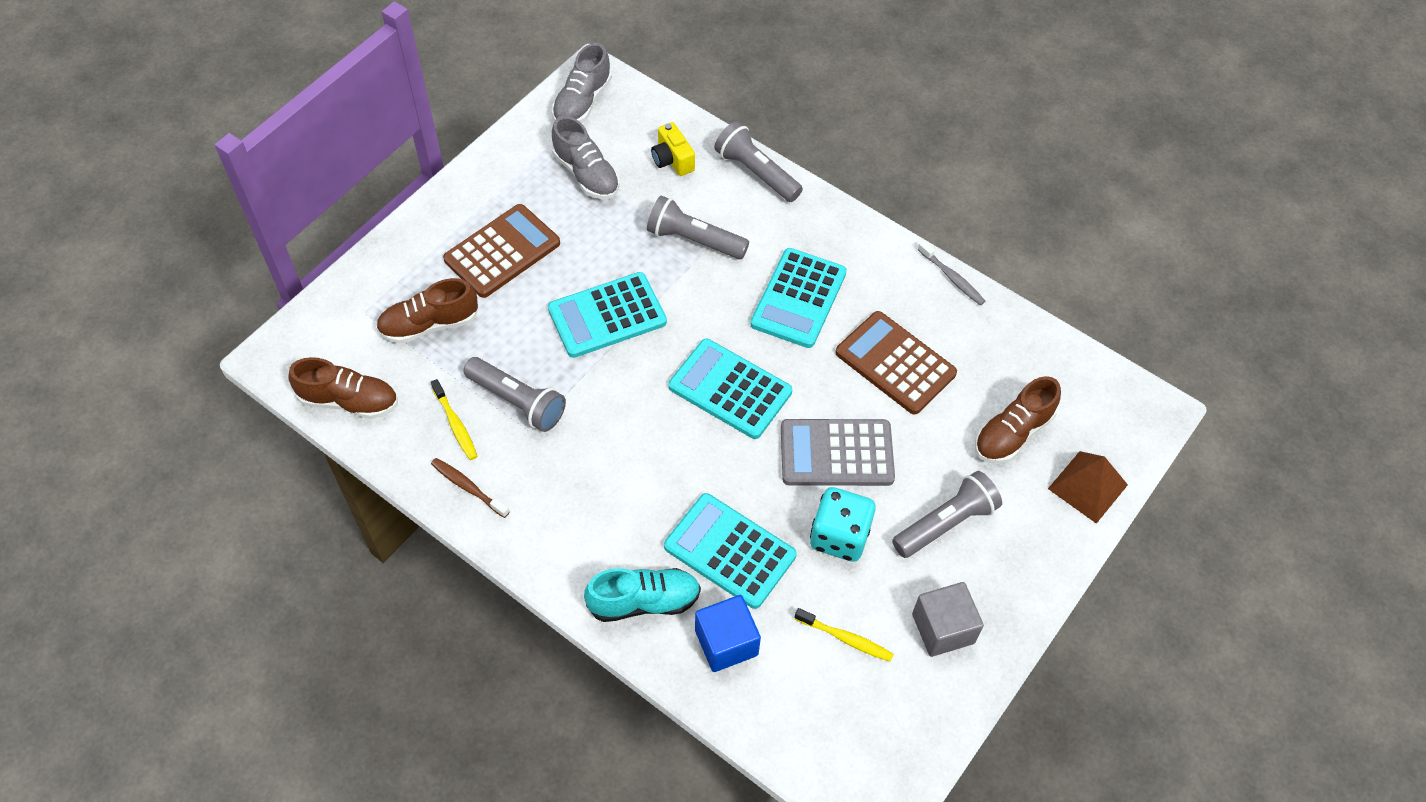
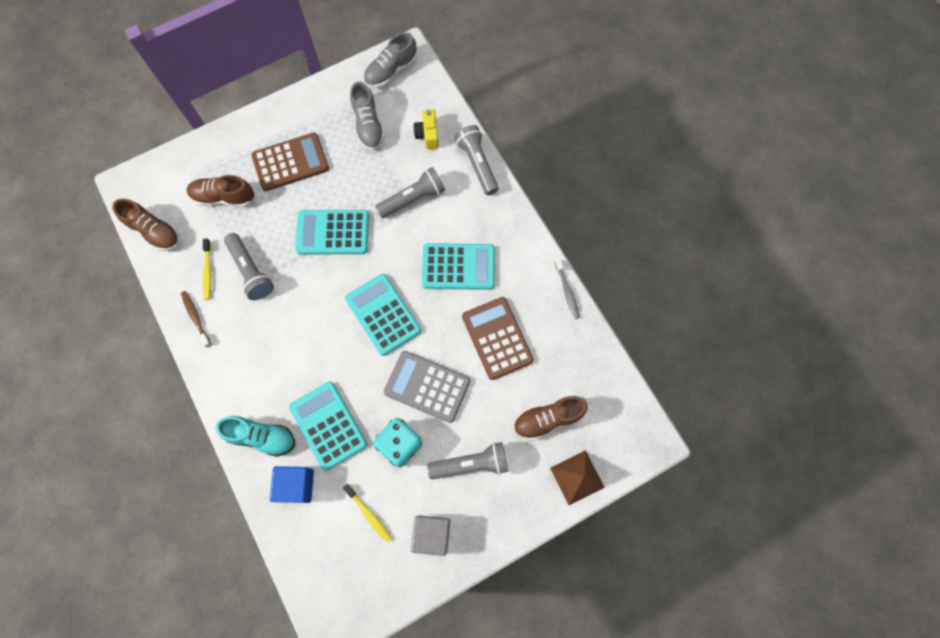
camera: 25 degrees right, 15 degrees up
(694, 240) = (413, 199): grey flashlight -> grey flashlight turned 105 degrees clockwise
(798, 298) = (458, 267): turquoise calculator -> turquoise calculator turned 135 degrees counterclockwise

